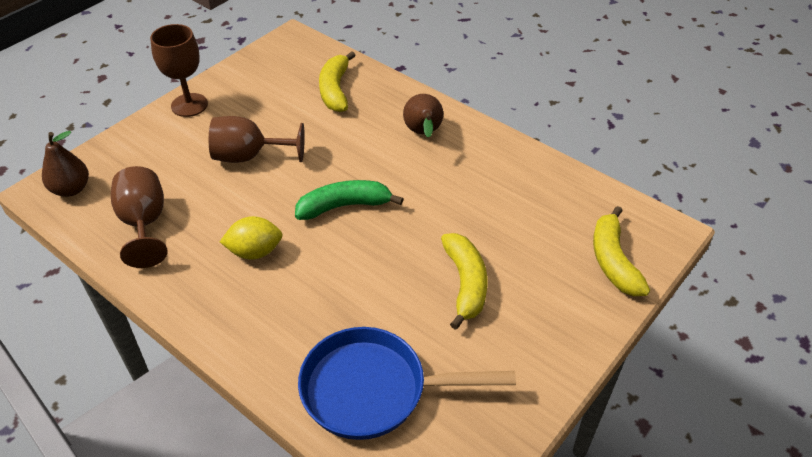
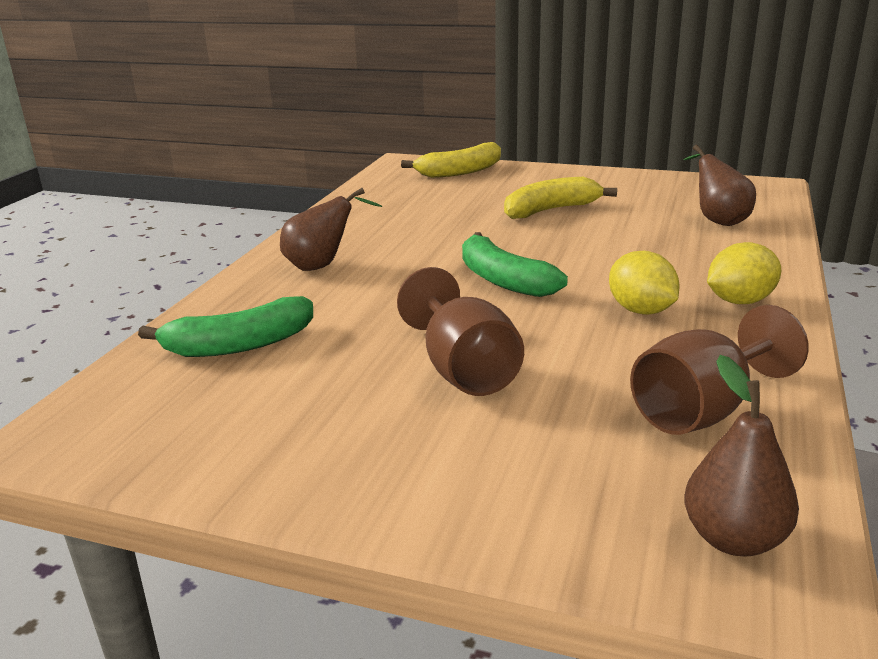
camera: 110 degrees left, 20 degrees down
(189, 105) = (355, 489): brown goblet -> none
(228, 308) = (739, 301): none -> yellow lemon
(335, 90) = (239, 345): yellow banana -> green banana
(374, 390) = (717, 220): blue pan -> brown pear

